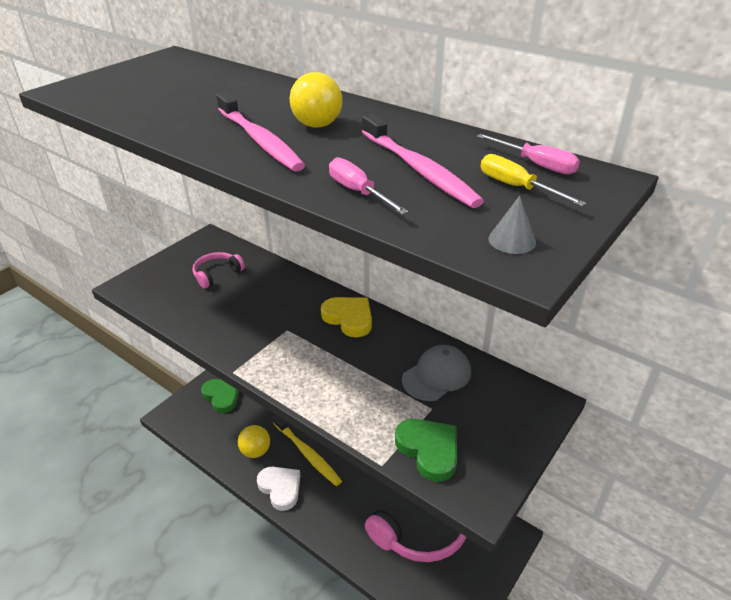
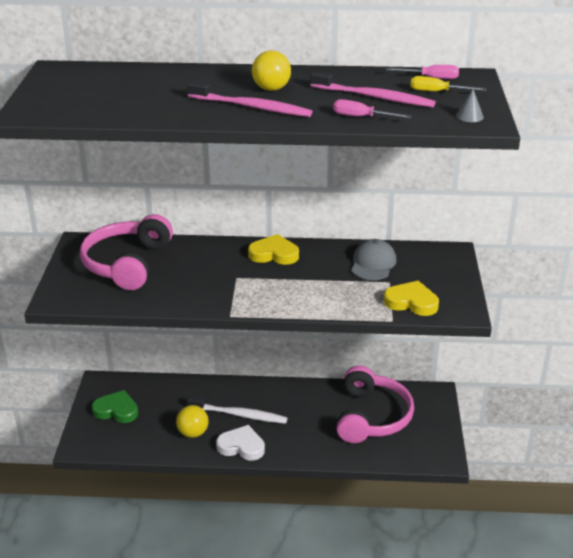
camera: 35 degrees left, 5 degrees down
(217, 274) = (127, 264): pink headphones -> pink headphones, size x2.03
(307, 454) = (240, 415): yellow toothbrush -> white toothbrush
(429, 450) = (411, 302): green heart -> yellow heart

